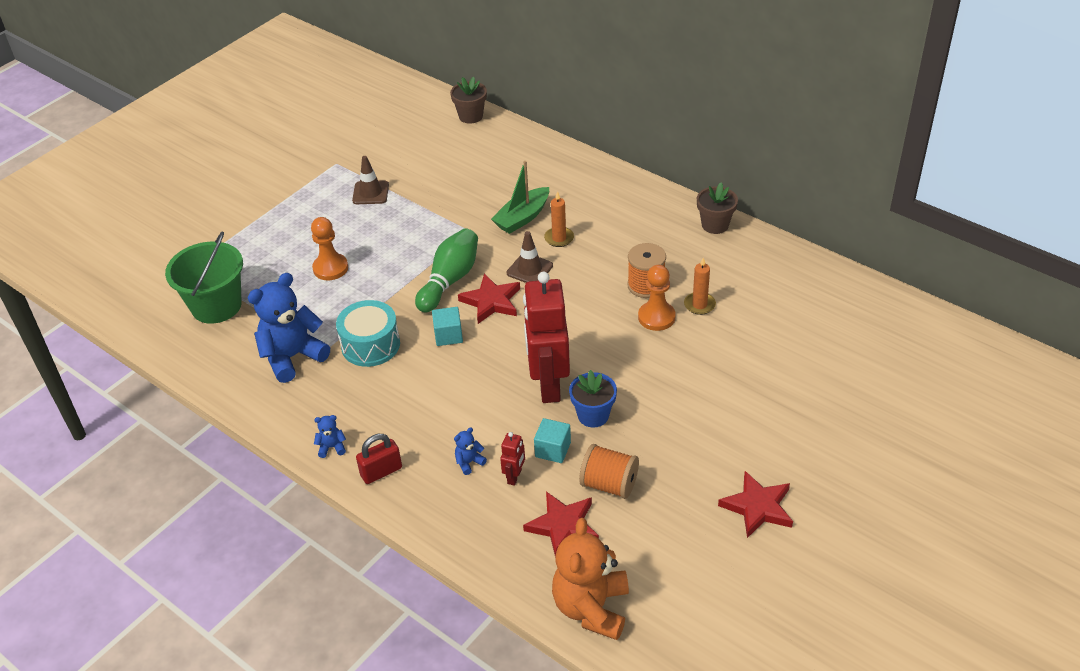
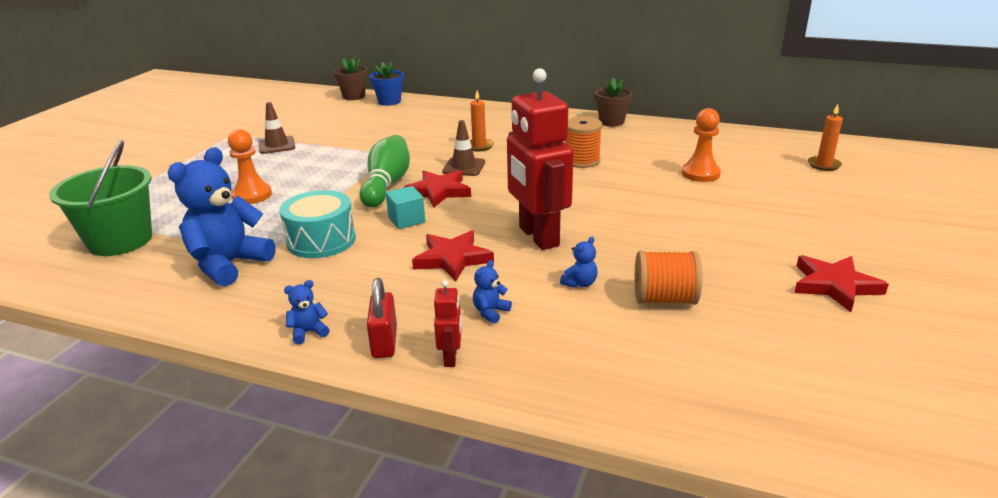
camera: 20 degrees left, 15 degrees down
(381, 472) = (384, 342): red padlock -> red padlock turned 45 degrees counterclockwise
(514, 477) = (553, 314): red robot -> red robot (451, 358)
(522, 218) = (436, 140): green boat -> none
(553, 450) = (580, 283): turquoise cube -> blue teddy bear
(563, 526) = (643, 346): red star -> red star (452, 259)
(591, 608) = (744, 419): orange teddy bear -> none
(593, 415) = (602, 250): blue flower pot -> blue flower pot (389, 101)
(656, 317) = (608, 177): orange pawn -> orange pawn (700, 174)
(699, 305) = (640, 164): orange candle -> orange candle (823, 165)

